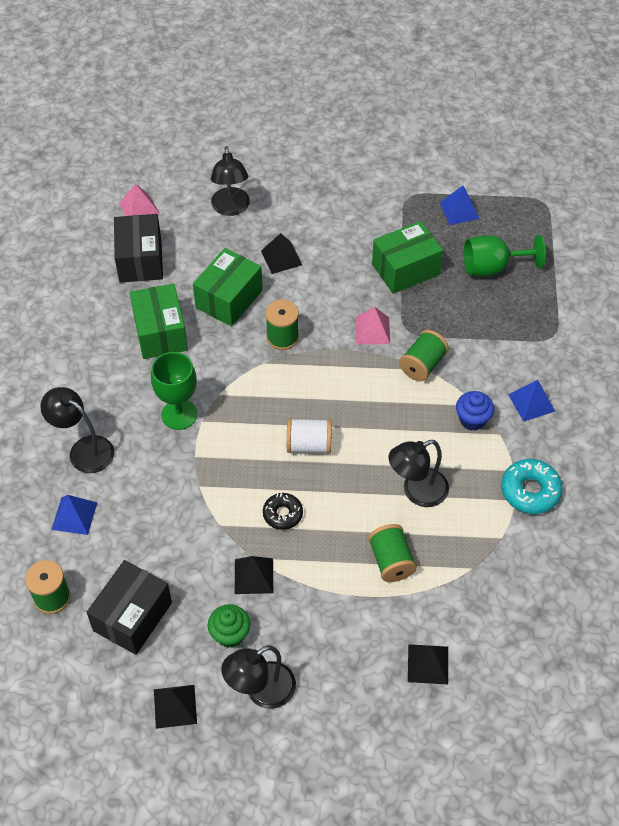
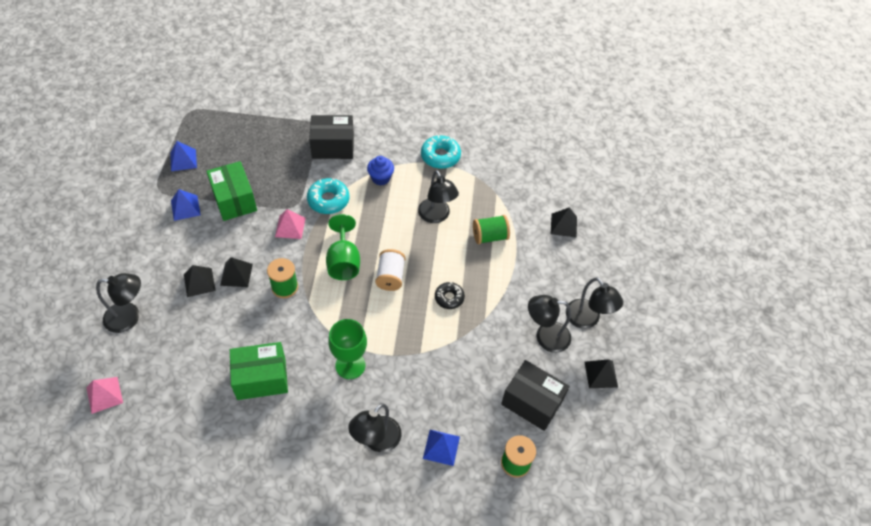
camera: 90 degrees left, 0 degrees up
(140, 260) = (171, 394): black box -> black box (333, 146)
(229, 299) = (235, 323): green box -> none
(230, 634) = (545, 337): green cupcake -> black lamp
(253, 576) = (499, 319): black pyramid -> black pyramid (236, 274)
(422, 365) = (328, 200): green spool -> turquoise donut
(492, 267) = (246, 148): green goblet -> green goblet (343, 262)
(531, 402) = (370, 145): blue pyramid -> blue pyramid (185, 208)

